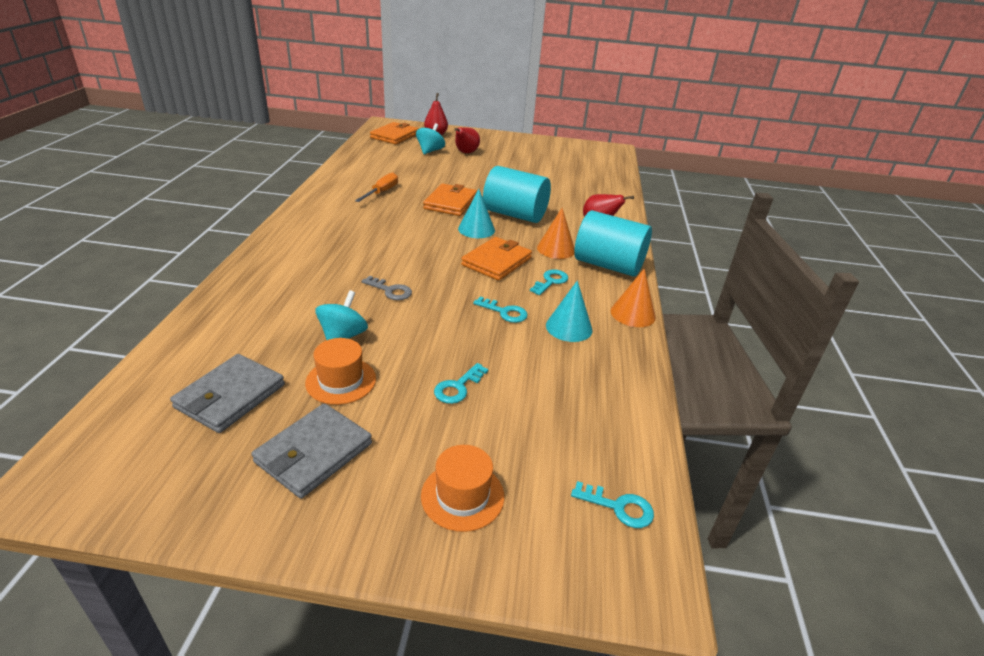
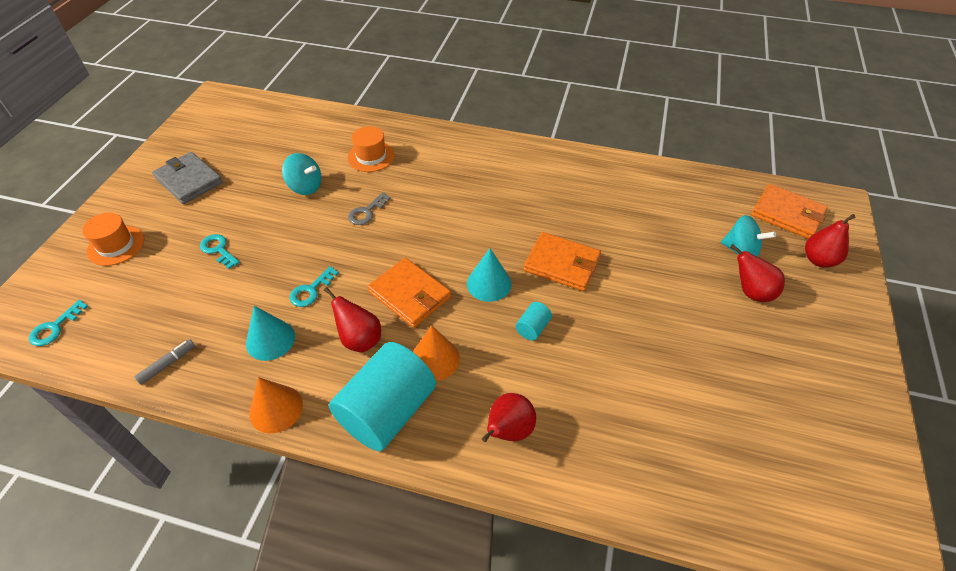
camera: 100 degrees right, 15 degrees up
(230, 396) = (257, 142): grey wallet -> none
(341, 381) = (252, 188): orange hat -> orange hat (371, 156)
(381, 192) = (583, 204): orange screwdriver -> none
(515, 214) = (533, 328): turquoise cylinder -> turquoise cylinder, size x0.41
(550, 281) = (360, 339): turquoise key -> red pear
(623, 387) = (167, 364): none -> grey marker

